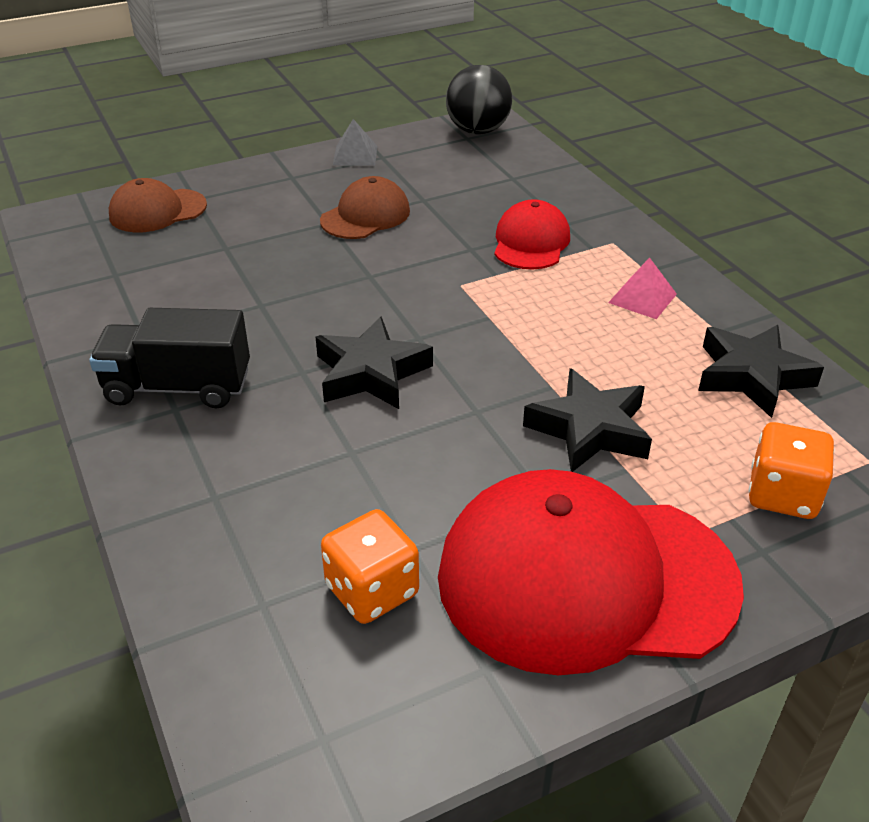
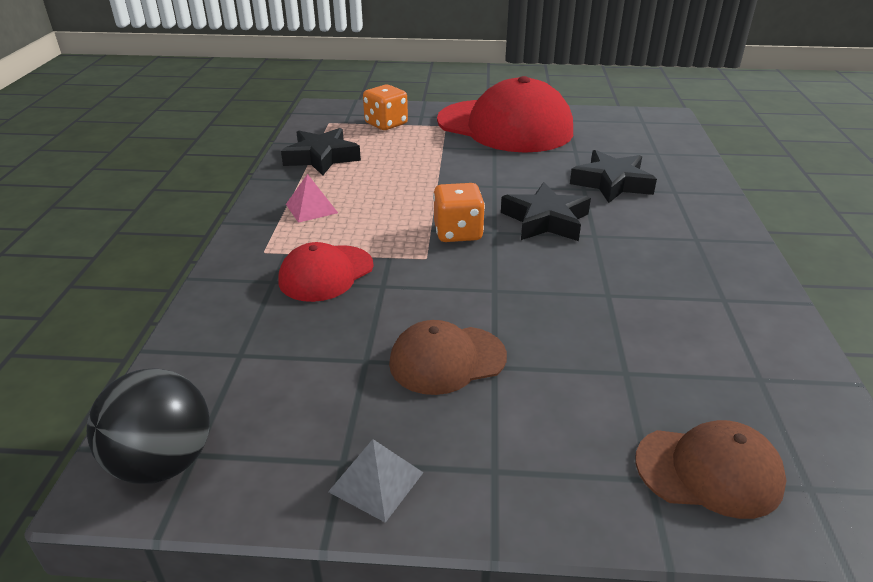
camera: 150 degrees left, 5 degrees down
(178, 387) = (693, 251): black truck -> none
(372, 590) = (603, 144): orange dice -> orange dice (458, 232)
(590, 429) = (441, 162): black star -> black star (612, 183)

